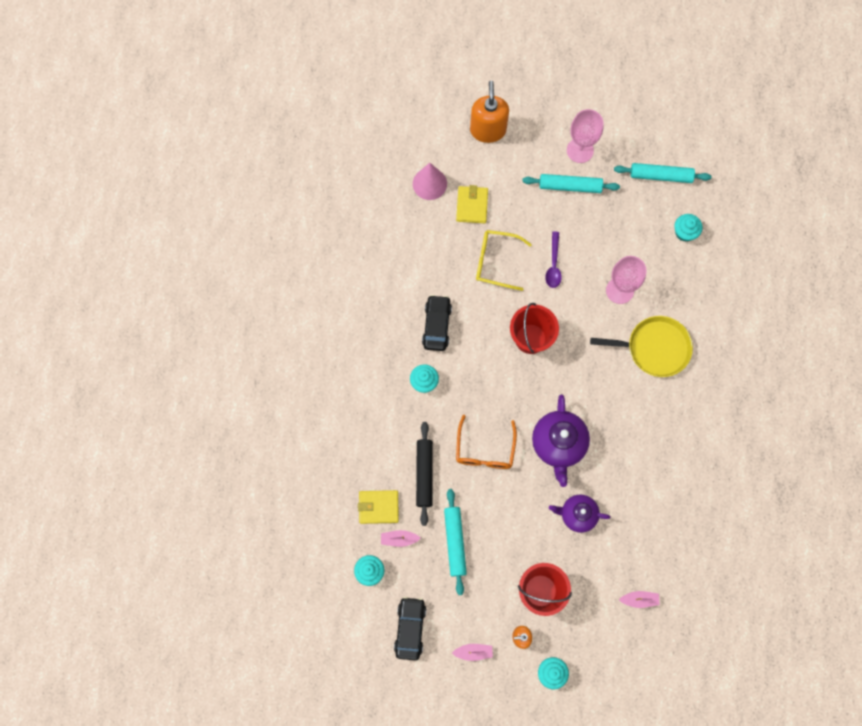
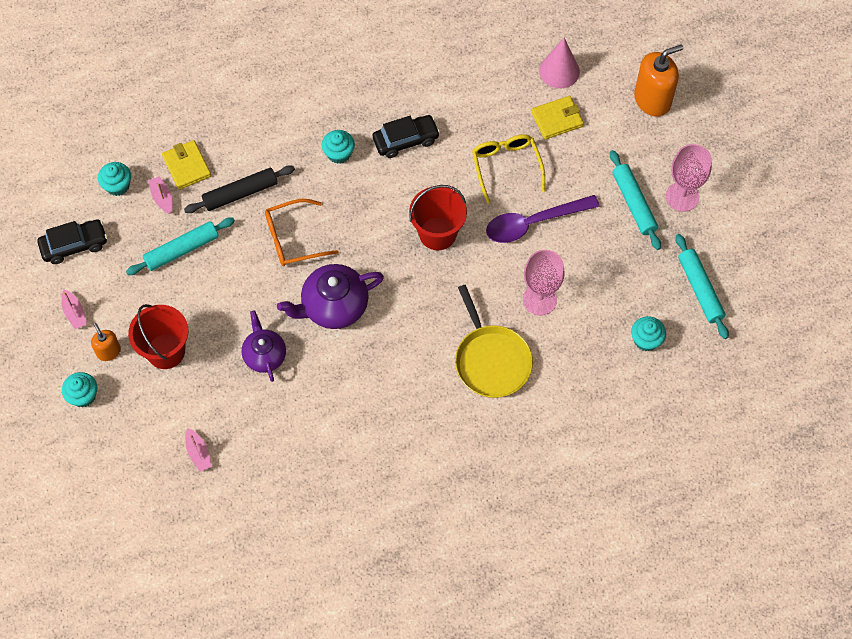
camera: 65 degrees right, 10 degrees down
(553, 264) = (533, 223): purple spoon -> purple spoon, size x1.65

